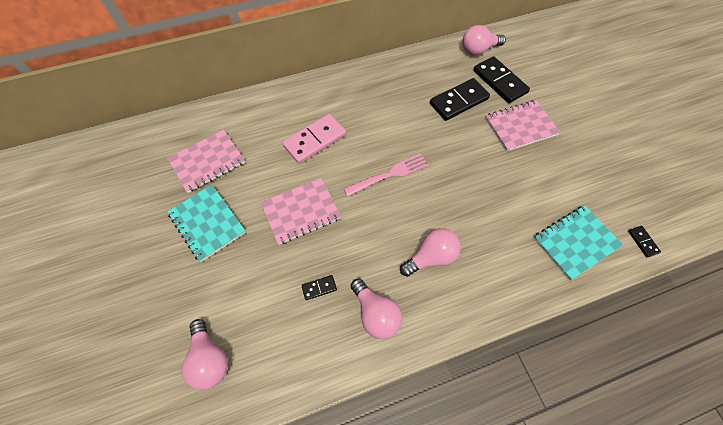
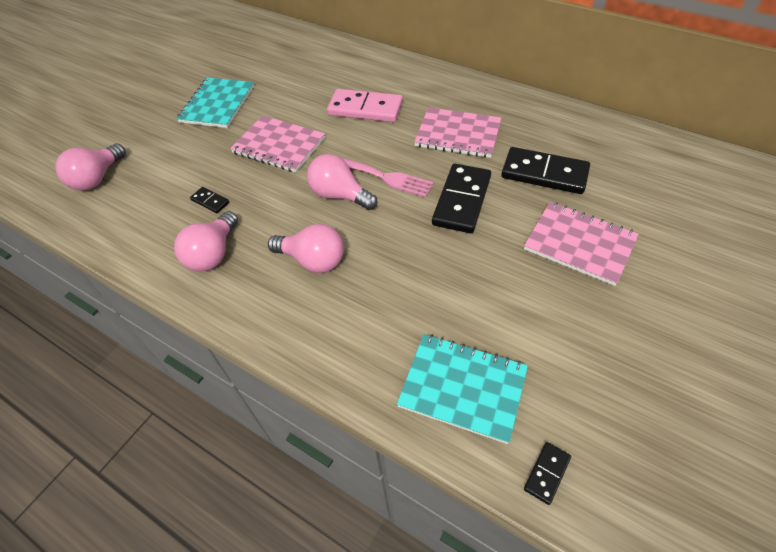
camera: 55 degrees right, 10 degrees down
(207, 161) = (276, 69): pink notebook -> pink notebook (458, 134)
(478, 50) = (646, 148): pink light bulb -> pink light bulb (339, 195)
(499, 81) = (624, 190): black domino -> black domino (462, 200)

